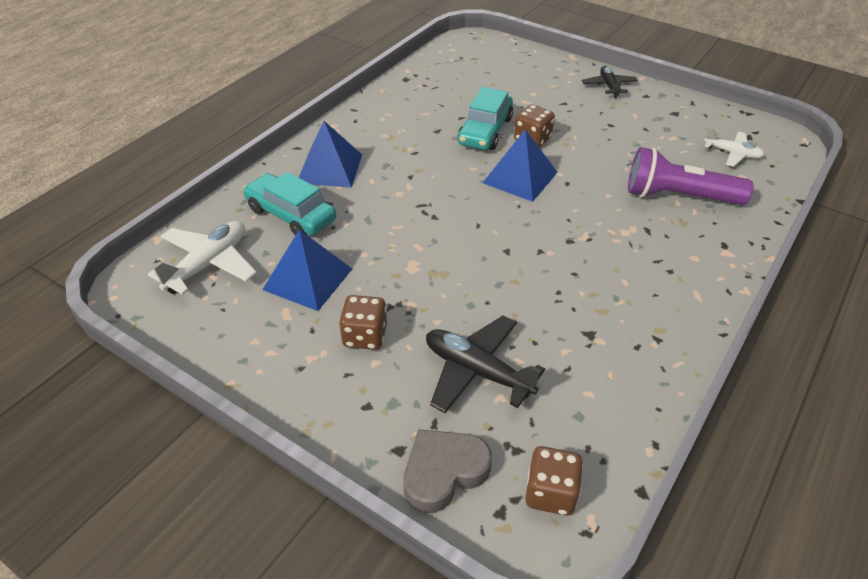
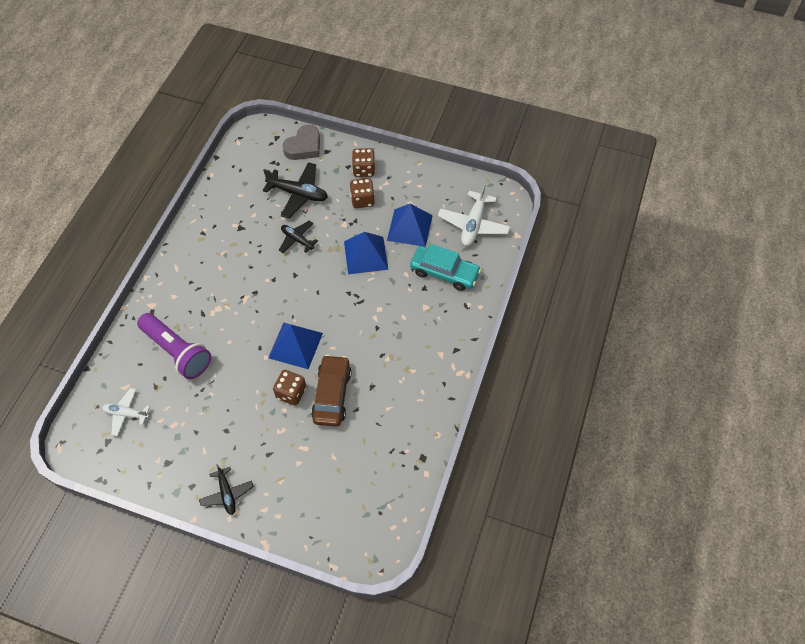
camera: 165 degrees right, 15 degrees up
(330, 168) = (439, 322): blue pyramid -> blue pyramid (365, 255)
(485, 131) = (332, 395): turquoise car -> brown car
(494, 296) = (297, 240): none -> black plane
(550, 493) = (256, 148): brown dice -> brown dice (364, 170)
(678, 196) = (177, 352): purple flashlight -> purple flashlight turned 45 degrees clockwise

